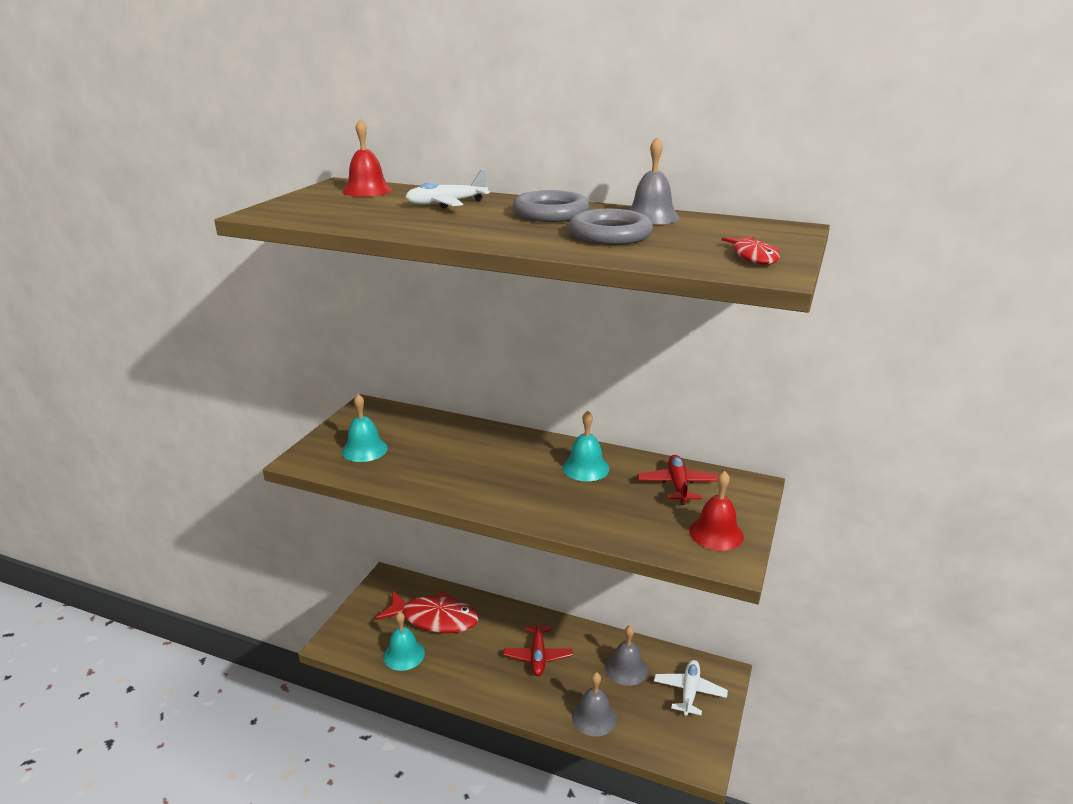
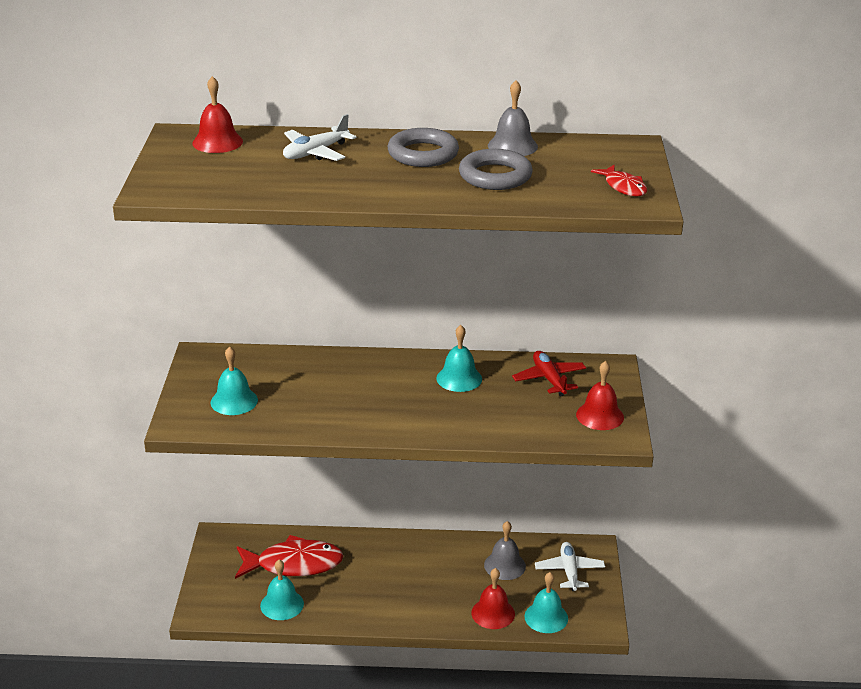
camera: 20 degrees left, 5 degrees up
(538, 656) = (416, 574): red plane -> none
(594, 717) = (493, 613): grey bell -> red bell
(646, 737) = (546, 617): none -> turquoise bell

